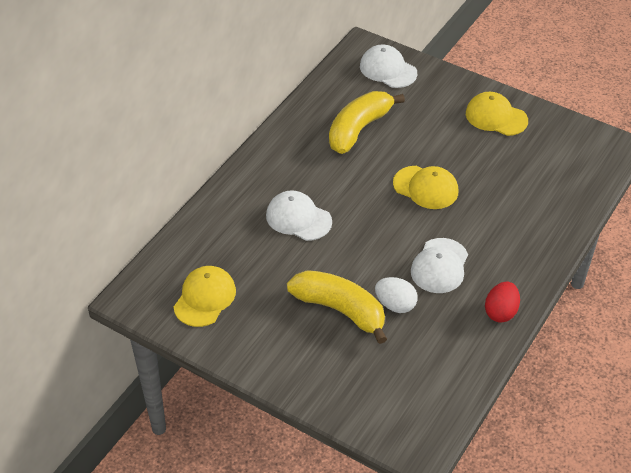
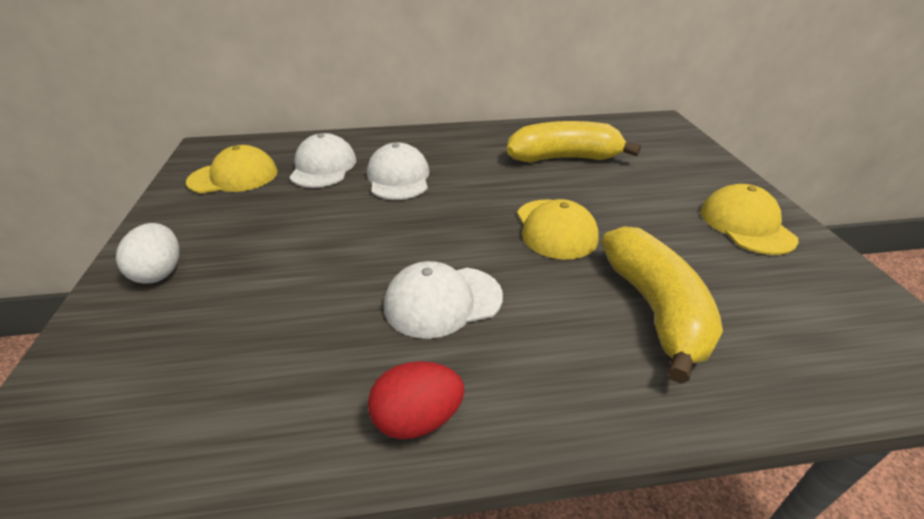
camera: 50 degrees right, 10 degrees down
(340, 310) = (283, 258): yellow banana -> yellow banana (655, 309)
(388, 69) = (663, 140): white cap -> white cap (323, 167)
(395, 305) = (330, 297): white egg -> white egg (160, 272)

